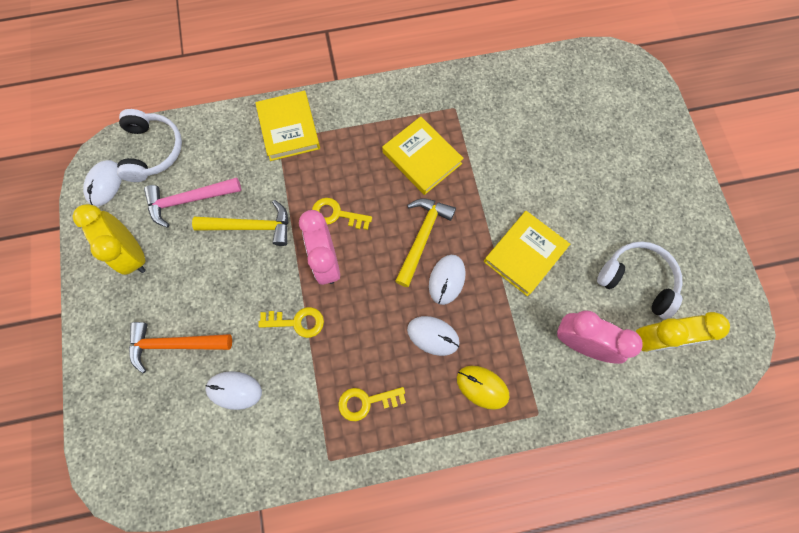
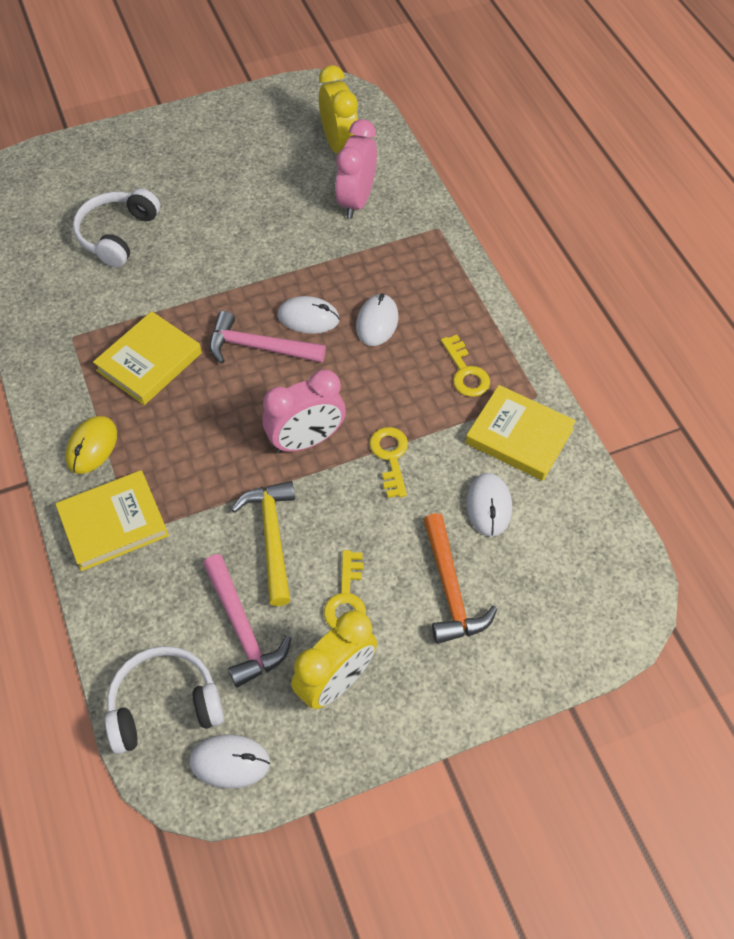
camera: 100 degrees left, 15 degrees down
(336, 214) = (240, 441): yellow key -> yellow key (346, 599)
(422, 237) = (258, 347): yellow hammer -> pink hammer
(482, 387) = (422, 274): yellow mouse -> yellow mouse (92, 446)
(524, 254) = (265, 252): yellow book -> yellow book (519, 436)
(637, 280) = (280, 161): white headphones -> white headphones (118, 235)

